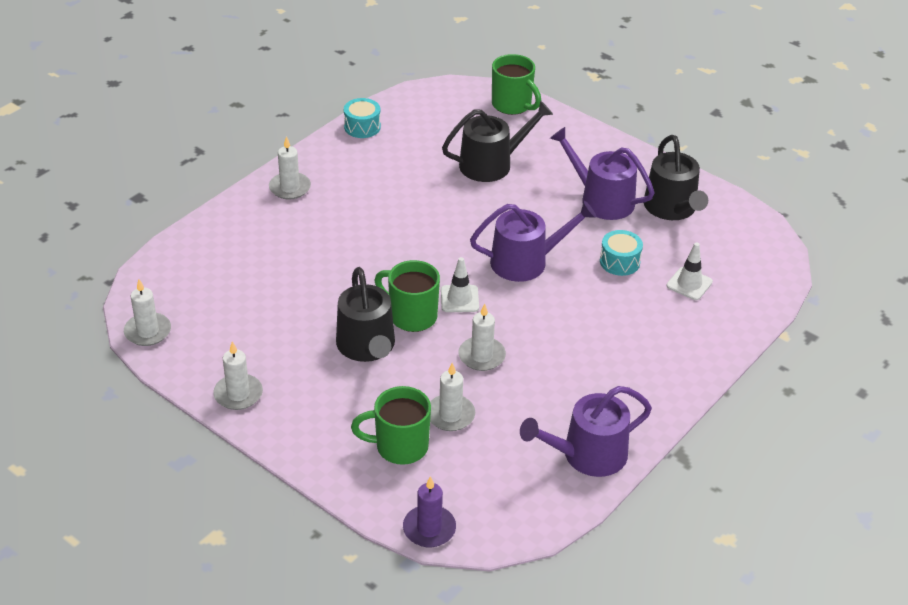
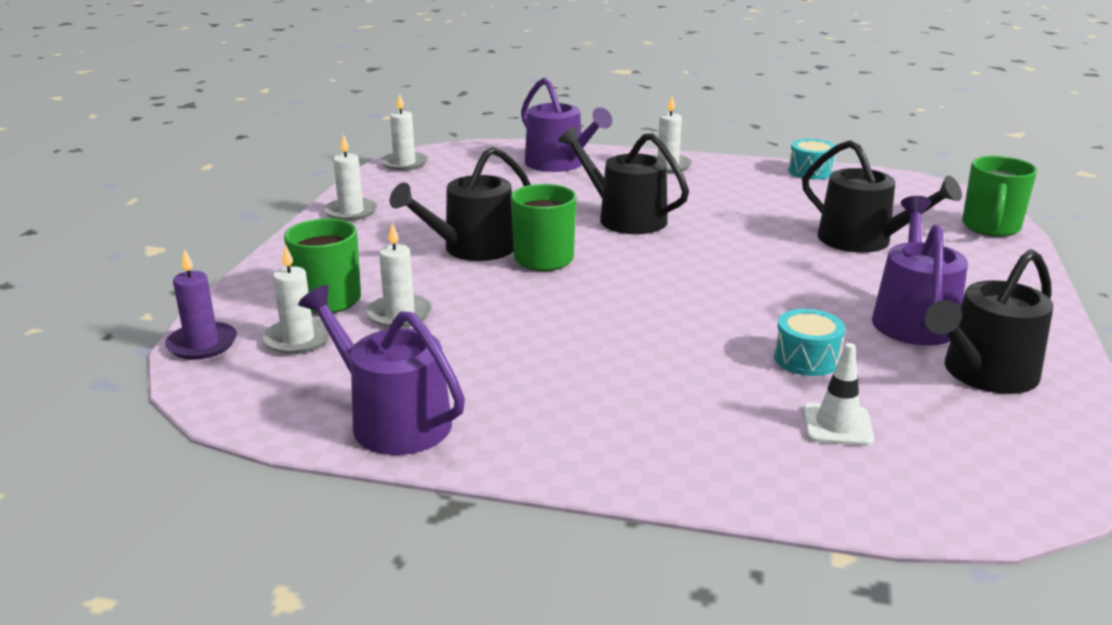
camera: 65 degrees right, 15 degrees down
(372, 251) = (625, 218): none -> black watering can
(459, 299) = (602, 276): white traffic cone -> none
(481, 356) = (517, 309): white candle -> white candle (298, 339)
(526, 261) = (718, 298): purple watering can -> purple watering can (559, 164)

